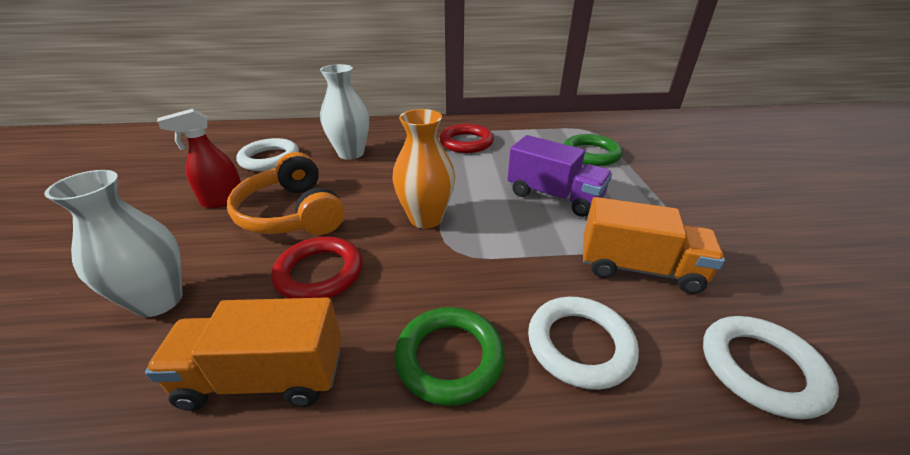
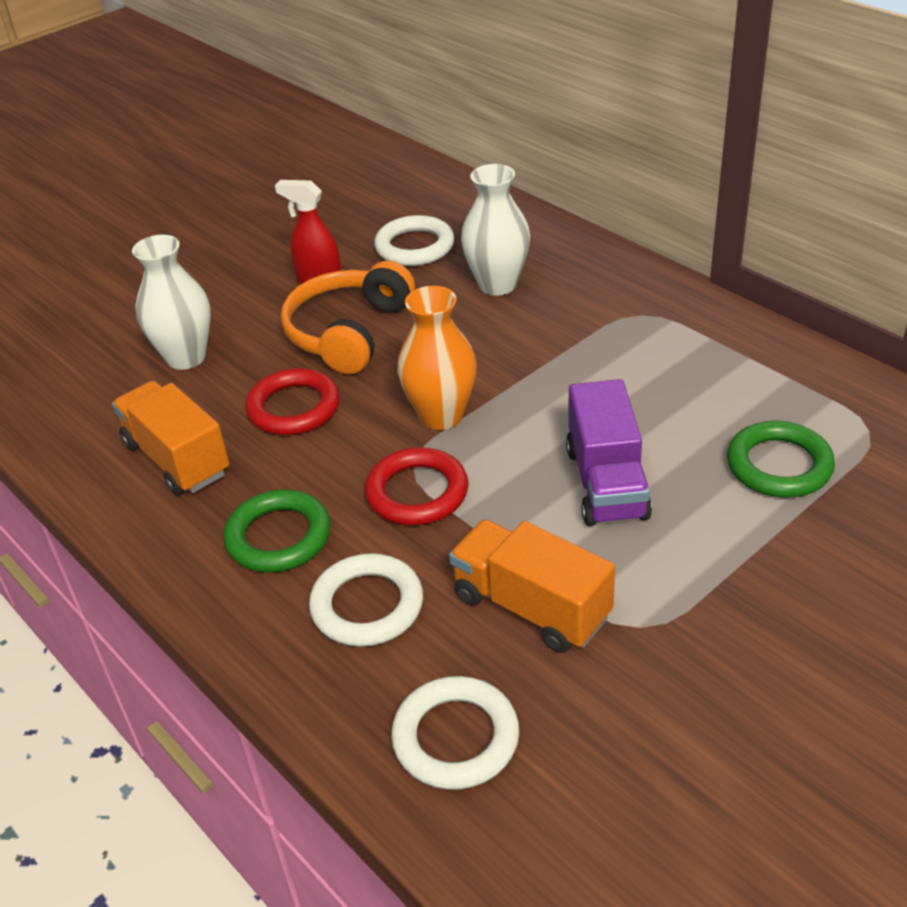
camera: 55 degrees right, 5 degrees up
(466, 142) = (649, 345): red ring -> red ring (417, 492)
(639, 268) = (531, 607): orange truck -> orange truck turned 150 degrees clockwise

